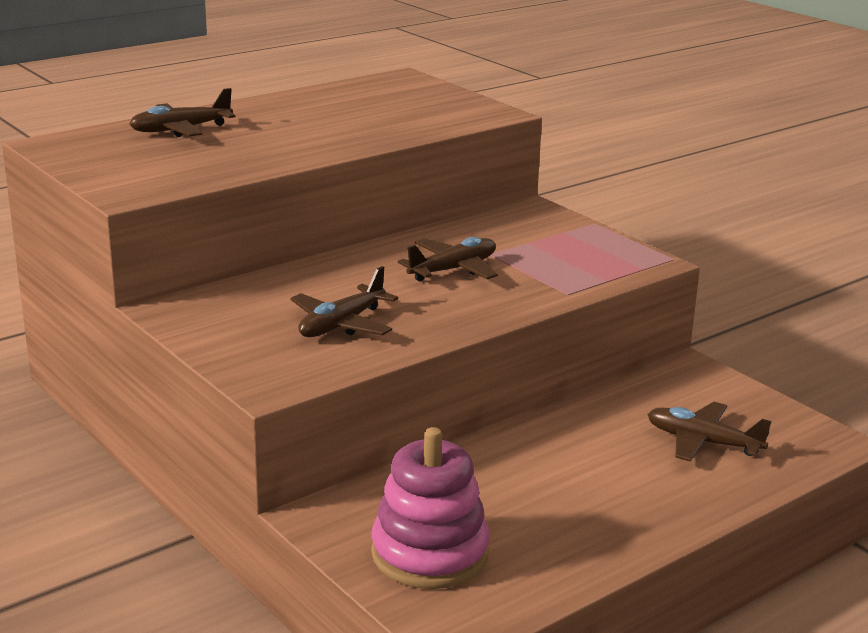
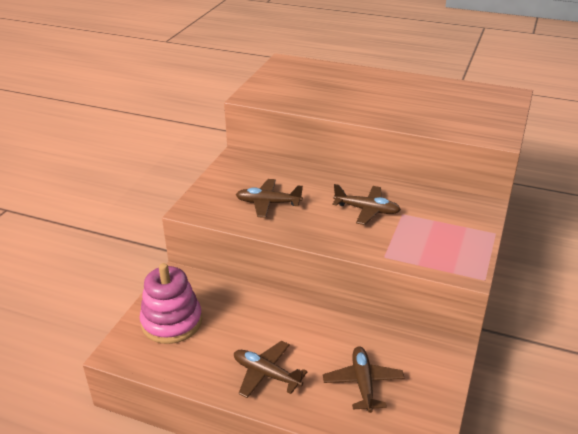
camera: 60 degrees right, 10 degrees up
(181, 130) = (340, 76): brown plane -> brown plane (266, 374)

